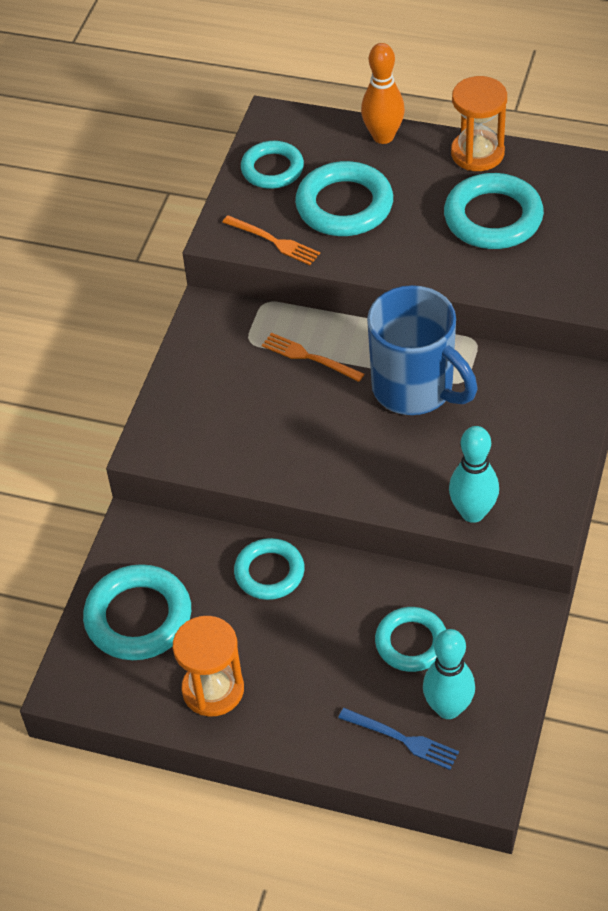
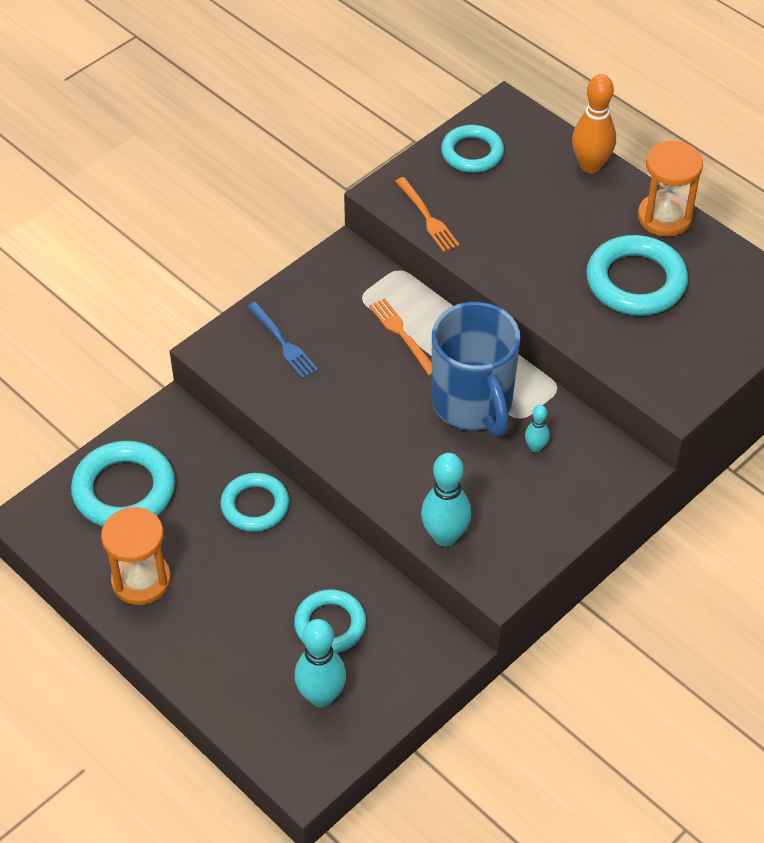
camera: 25 degrees right, 0 degrees up
(344, 205) = (511, 212): turquoise ring -> none
(402, 739) = (264, 702): blue fork -> blue fork (283, 343)
(494, 400) = (535, 447): none -> turquoise bowling pin

